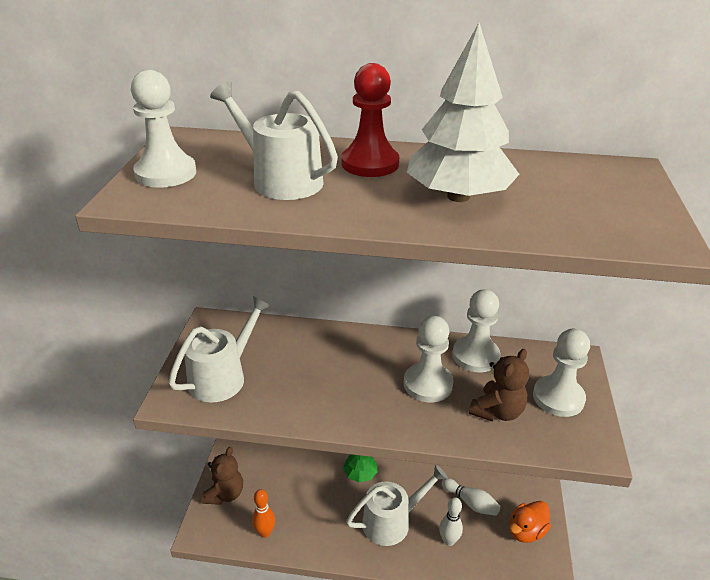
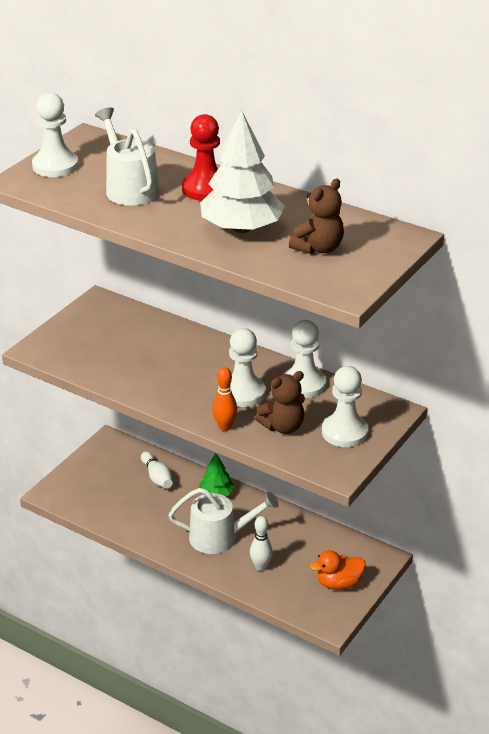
camera: 25 degrees right, 0 degrees up
(222, 377) = (83, 344): white watering can -> none
(225, 494) = (85, 472): brown teddy bear -> brown teddy bear (318, 248)
(265, 532) = (103, 510): orange bowling pin -> orange bowling pin (225, 427)
(471, 503) = (304, 547): white bowling pin -> white bowling pin (157, 477)

